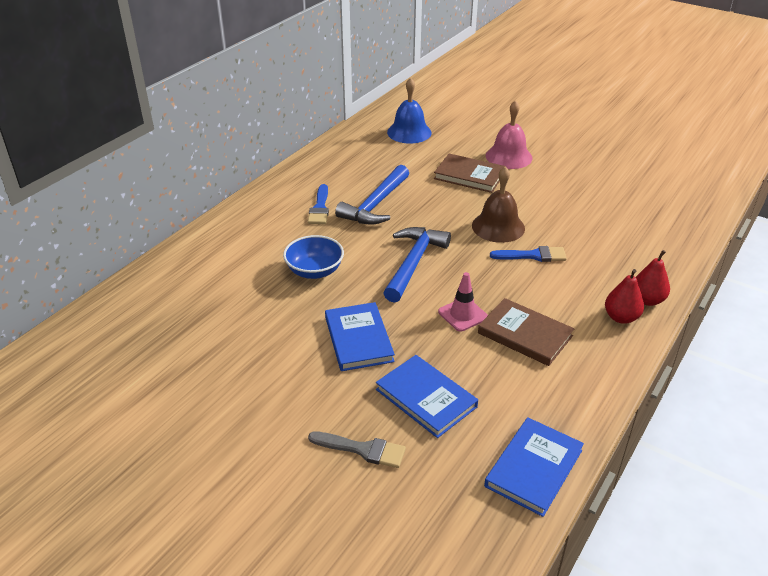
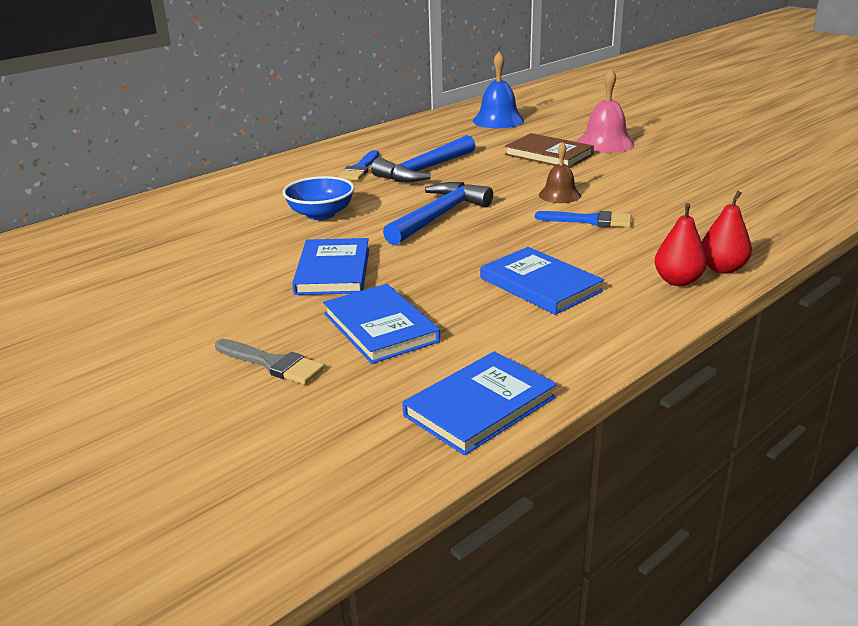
camera: 15 degrees right, 10 degrees down
(462, 314) = (471, 261): pink traffic cone -> none
(498, 226) = (559, 195): brown bell -> brown bell, size x0.64
(525, 334) = (540, 285): brown book -> blue book

